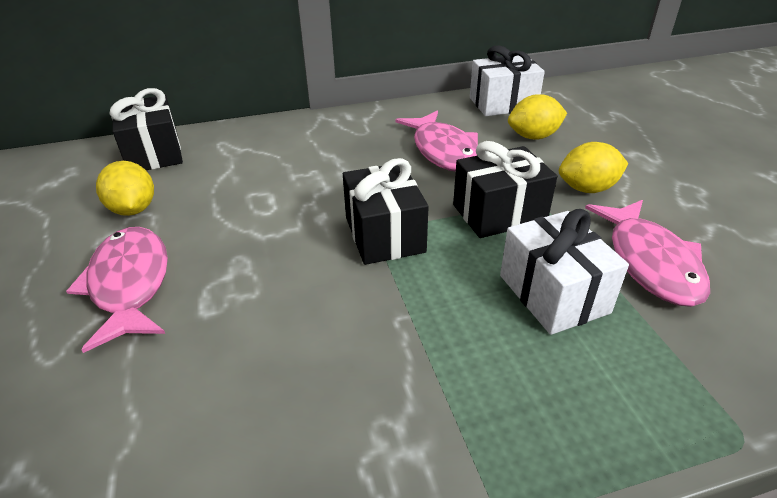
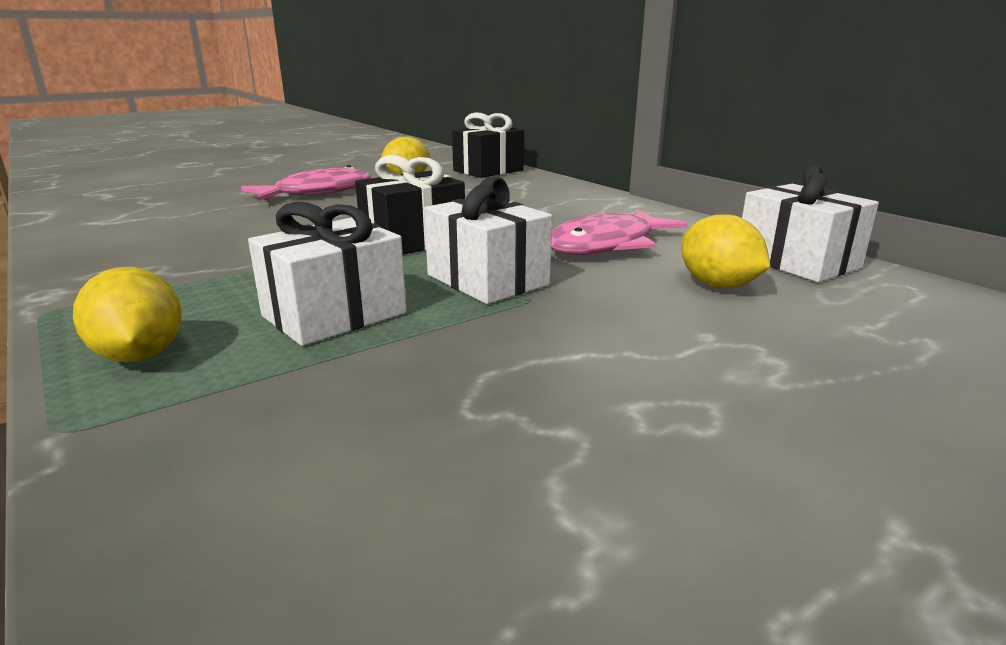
camera: 70 degrees right, 15 degrees down
(499, 213) = (487, 280): black gift -> white gift
(587, 189) = (598, 325): yellow lemon -> yellow lemon (140, 356)
(650, 262) = (424, 372): pink fish -> none

